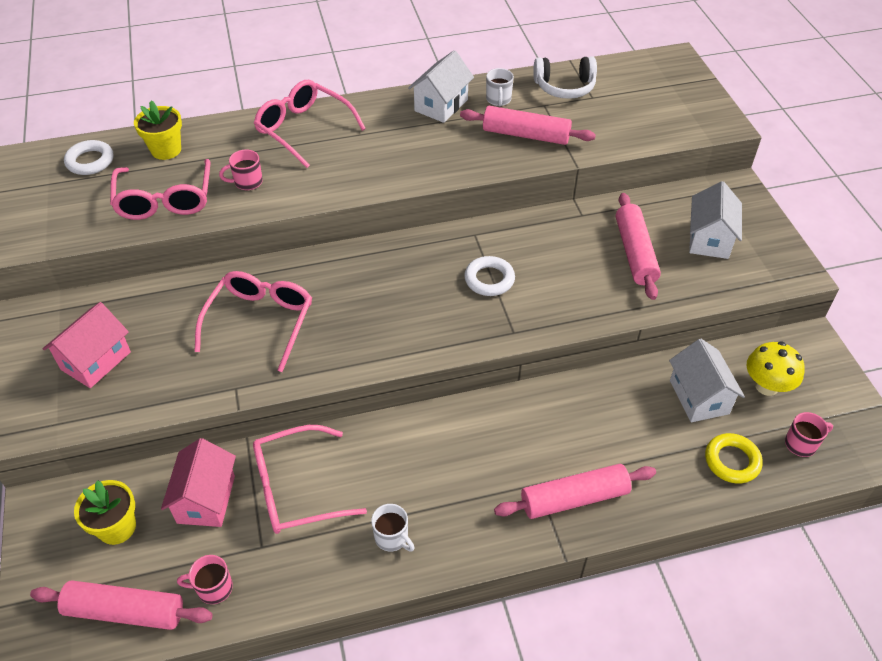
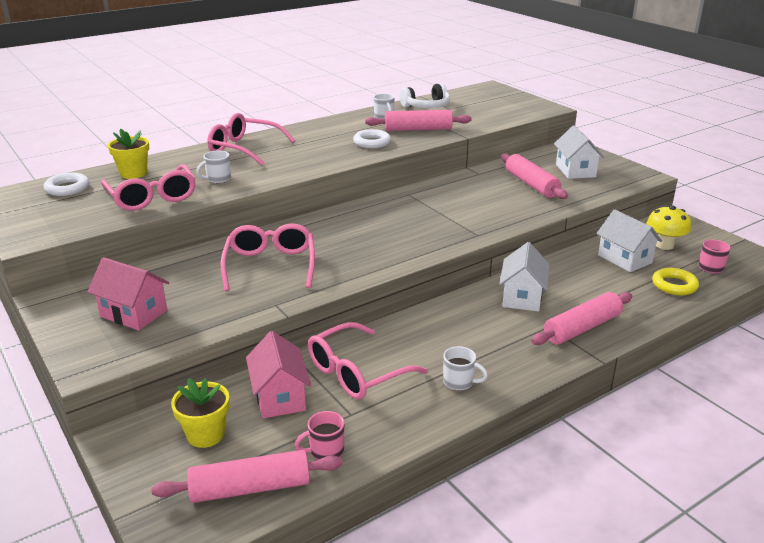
camera: 20 degrees left, 20 degrees down
(96, 360) = (134, 313): pink house -> pink house turned 75 degrees counterclockwise
(247, 182) = (218, 179): pink mug -> white mug
(441, 105) = (343, 125): white house -> white house (522, 297)
(489, 279) = (438, 213): white ring -> white ring (372, 142)

